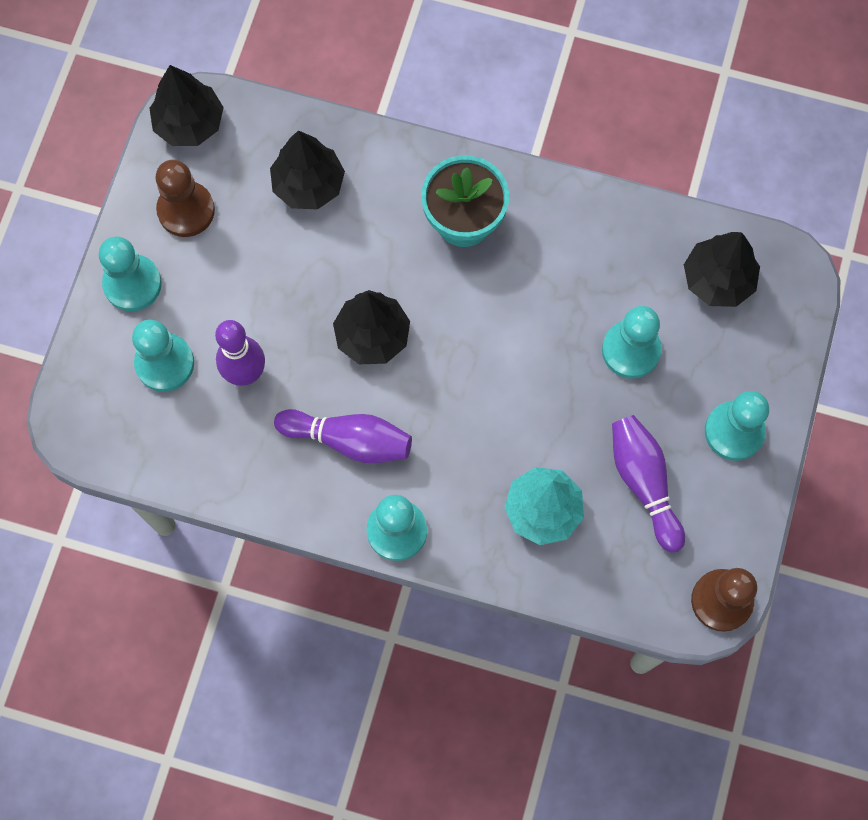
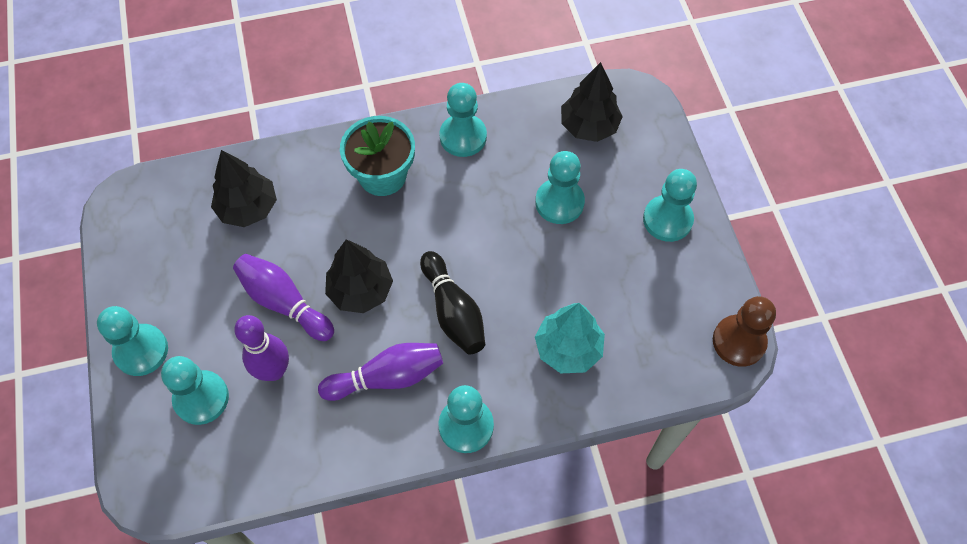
camera: 30 degrees left, 10 degrees down
(186, 210) = (158, 273): brown pawn -> none
(189, 123) = (127, 210): black tree -> none
(451, 409) = (453, 311): none -> black bowling pin
(573, 220) = (463, 137): none -> turquoise pawn
(644, 483) = (628, 289): purple bowling pin -> purple bowling pin (284, 302)

